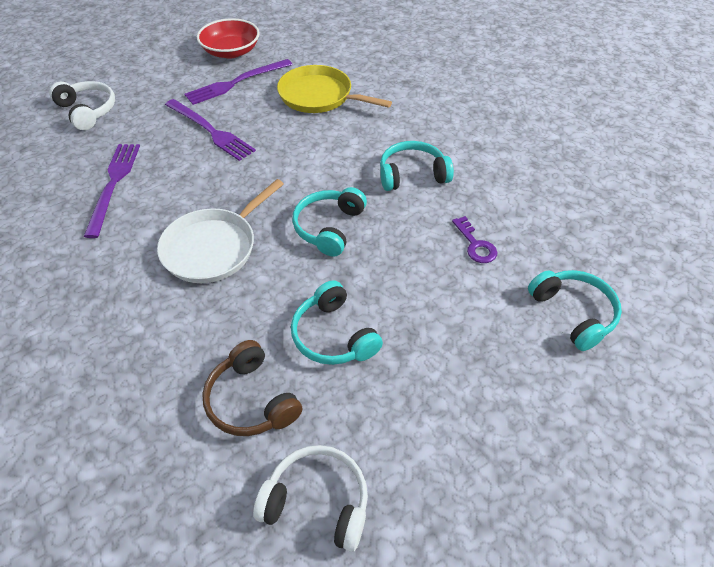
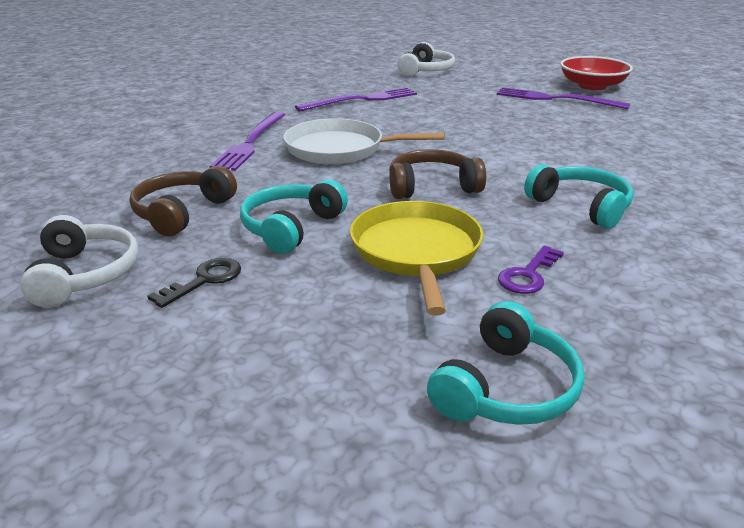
camera: 60 degrees right, 20 degrees down
(210, 131) = (476, 109): purple fork -> purple fork (250, 142)
(319, 96) = (609, 132): yellow pan -> yellow pan (416, 252)
(329, 227) = (432, 187): turquoise headphones -> brown headphones
(379, 418) = (204, 280): none -> black key

